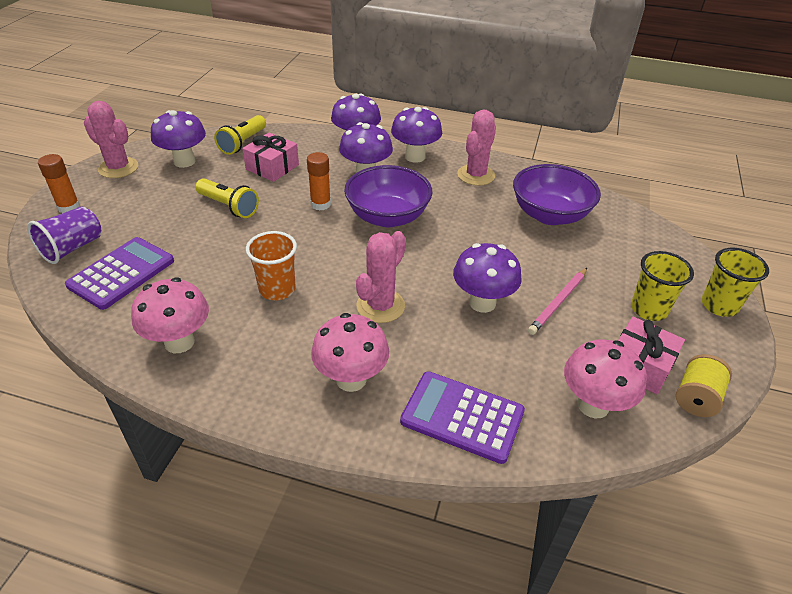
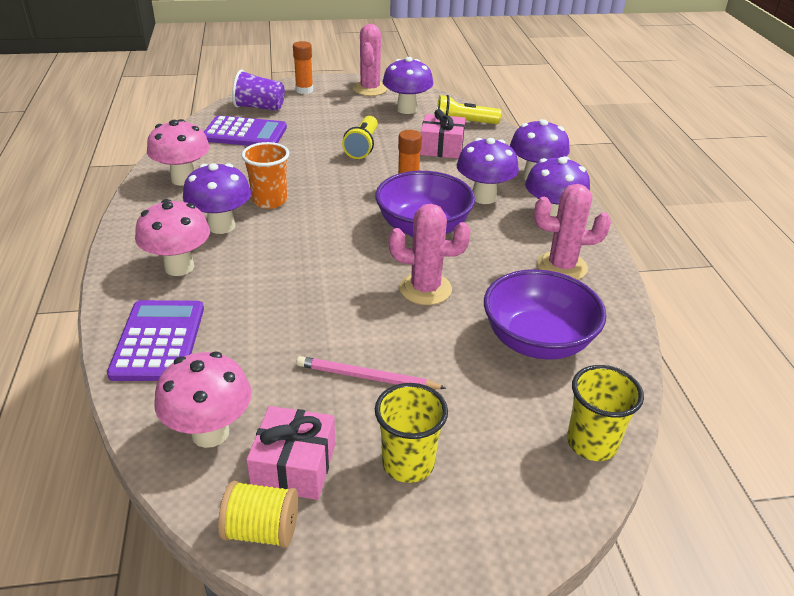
camera: 65 degrees right, 5 degrees down
(380, 306) = (282, 258): pink cactus -> pink cactus (425, 289)
(482, 303) = (328, 320): purple mushroom -> purple mushroom (221, 226)
(719, 305) = (470, 545): yellow cup -> yellow cup (591, 443)

